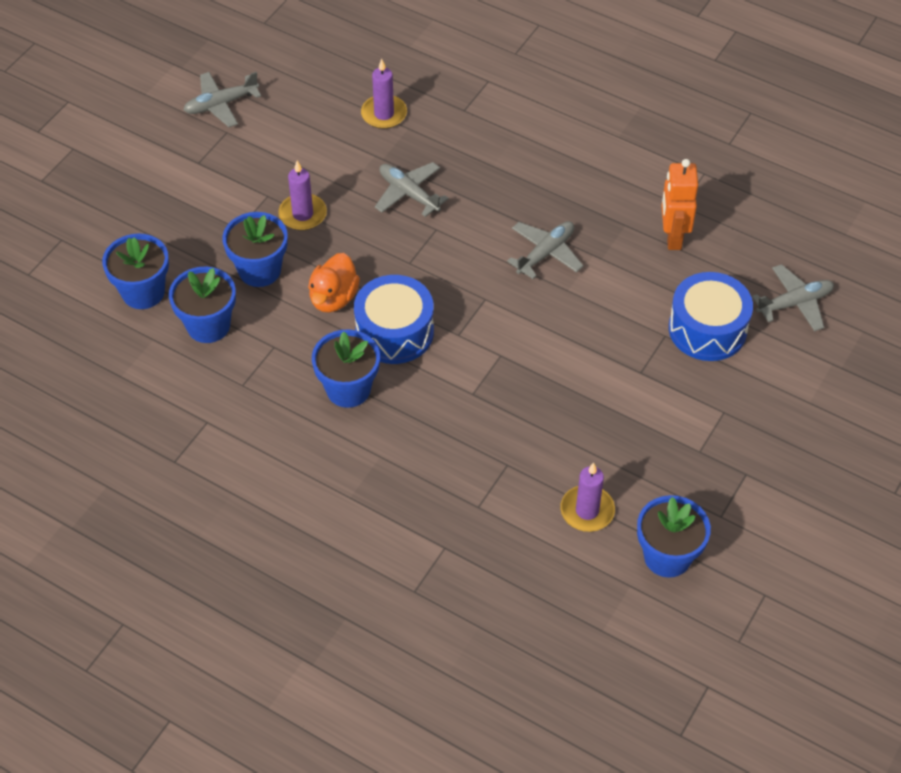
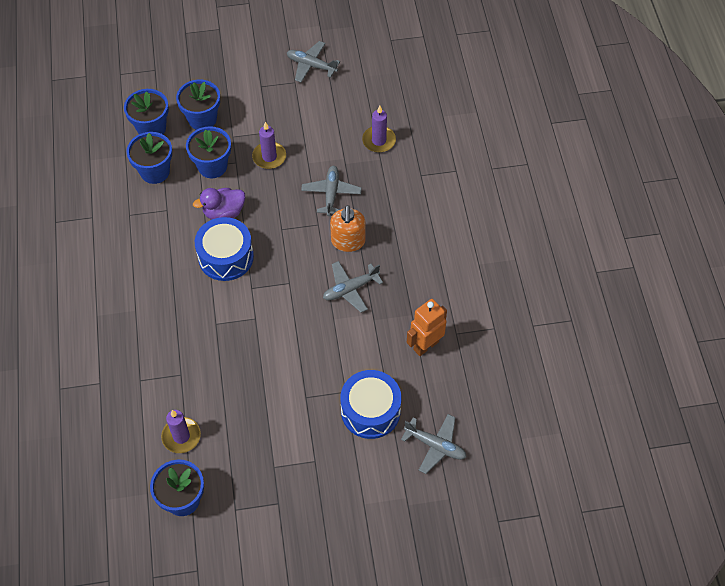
camera: 50 degrees right, 5 degrees up
(333, 298) = (224, 212): orange duck -> purple duck
(348, 389) = (167, 263): blue flower pot -> blue flower pot (202, 119)
(484, 218) = (348, 241): none -> orange soap dispenser
(545, 253) = (350, 289): grey plane -> grey plane turned 150 degrees clockwise

